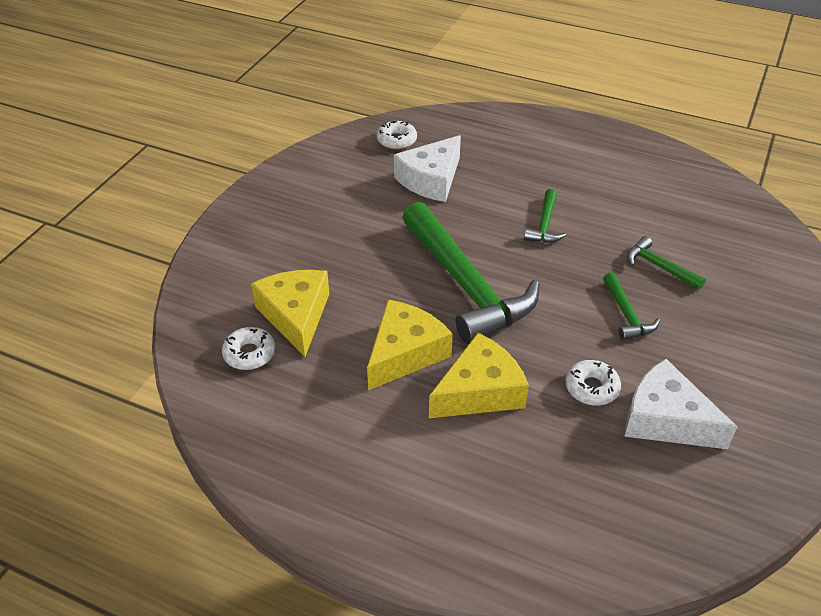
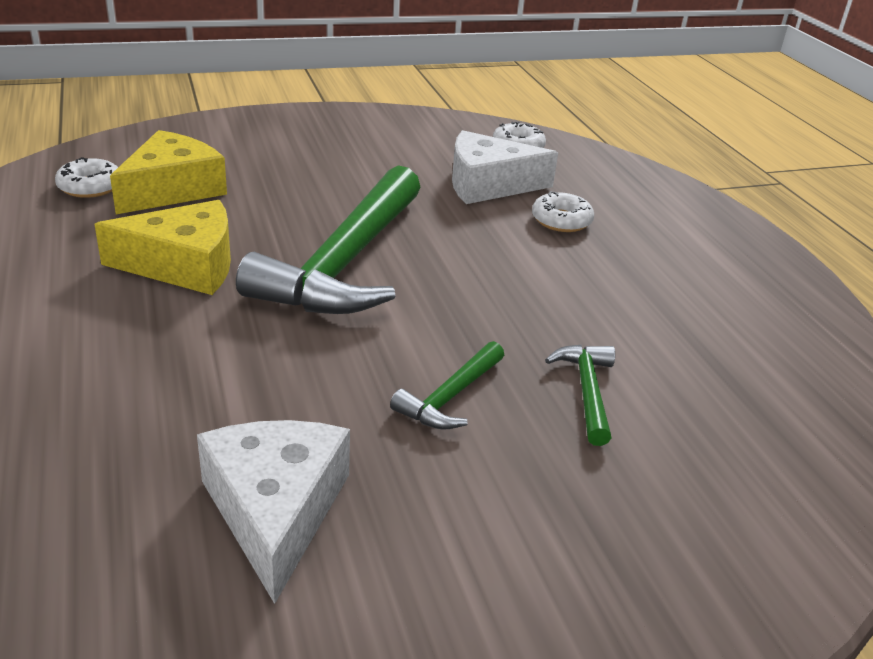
camera: 45 degrees right, 10 degrees down
(479, 391) = (172, 334): yellow cheese -> none
(545, 225) = (528, 276): green hammer -> none
(591, 388) = (269, 418): white donut -> white donut (561, 220)

